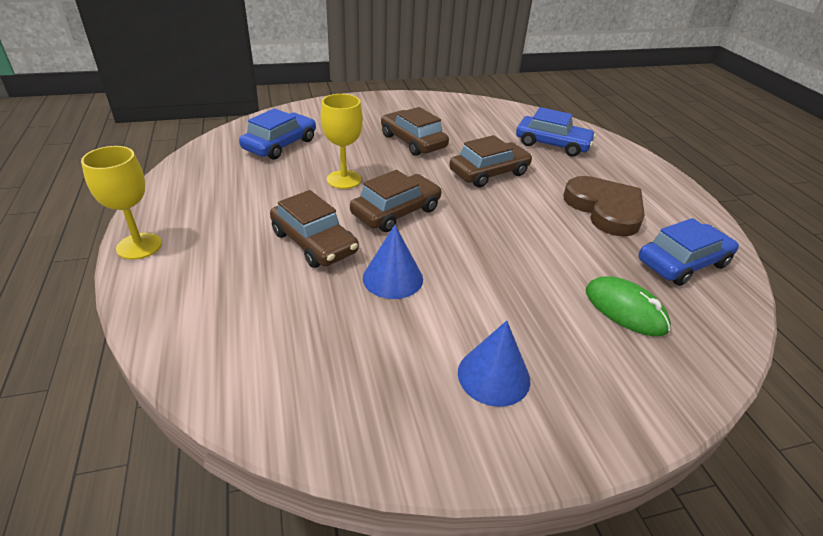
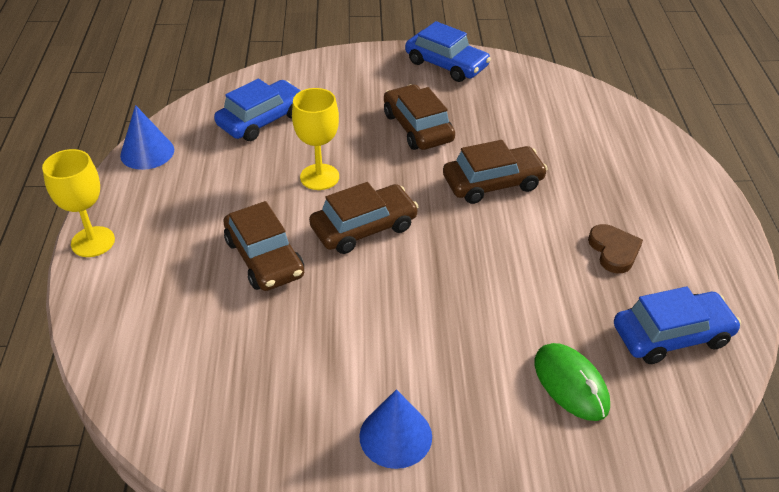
camera: 15 degrees right, 5 degrees up
(393, 278) = (332, 312): blue cone -> blue cone (147, 152)
(552, 144) = (593, 146): blue car -> blue car (446, 64)
(605, 209) = (614, 250): brown heart -> brown heart, size x0.57

